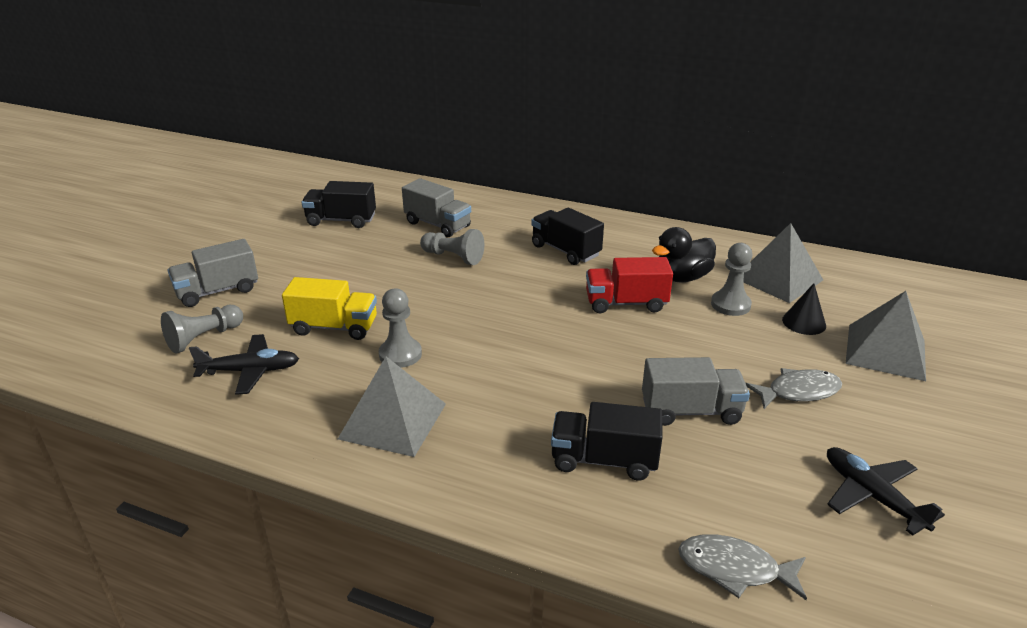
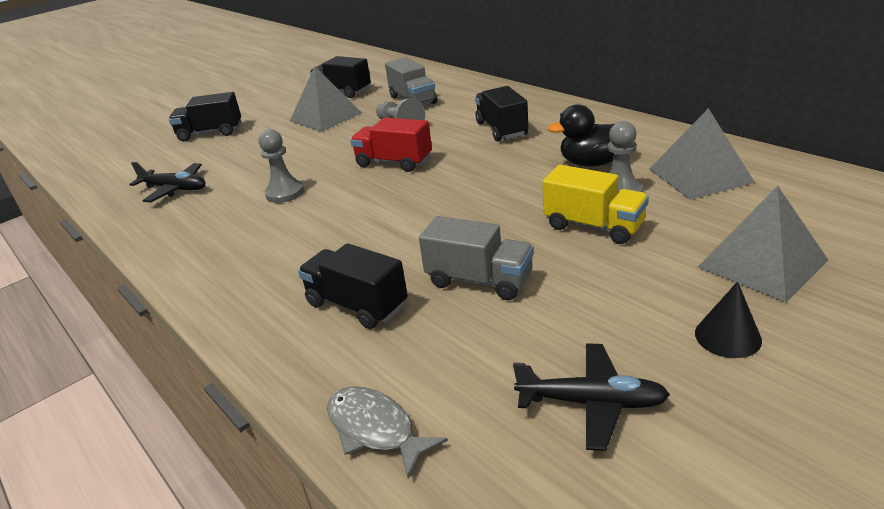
camera: 30 degrees right, 0 degrees up
(204, 338) = (170, 163): grey pawn -> none
(218, 291) = (210, 133): grey truck -> black truck
(334, 327) = (259, 167): yellow truck -> yellow truck (594, 226)
(393, 421) = (229, 240): grey pyramid -> grey pyramid (325, 117)
(626, 303) = (513, 178): red truck -> red truck (394, 162)
(798, 392) = (612, 284): grey fish -> none
(804, 322) = (687, 220): black cone -> black cone (727, 336)
(871, 496) = (592, 403): black plane -> black plane turned 105 degrees clockwise

